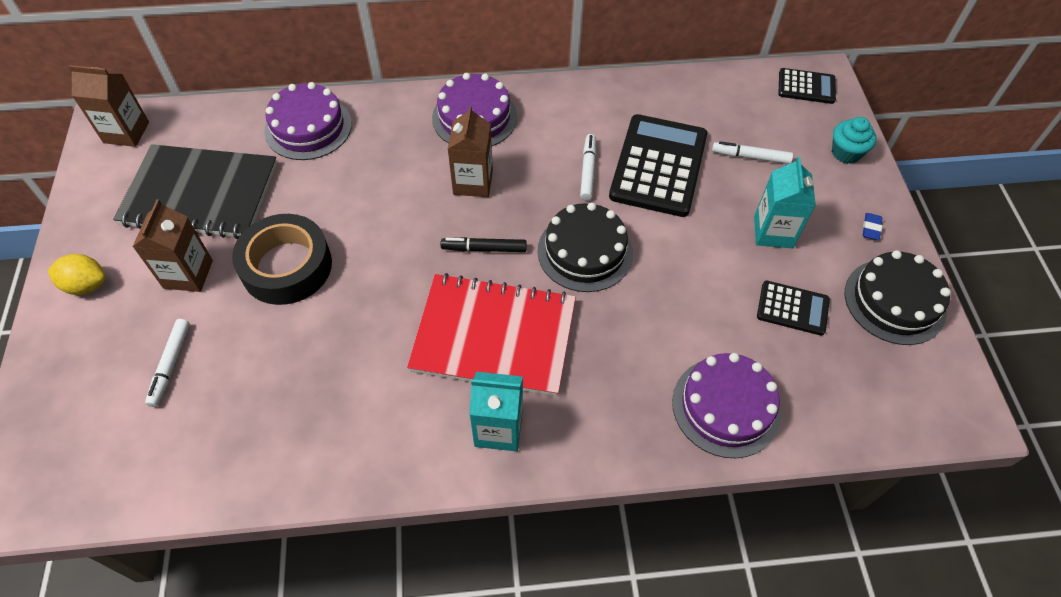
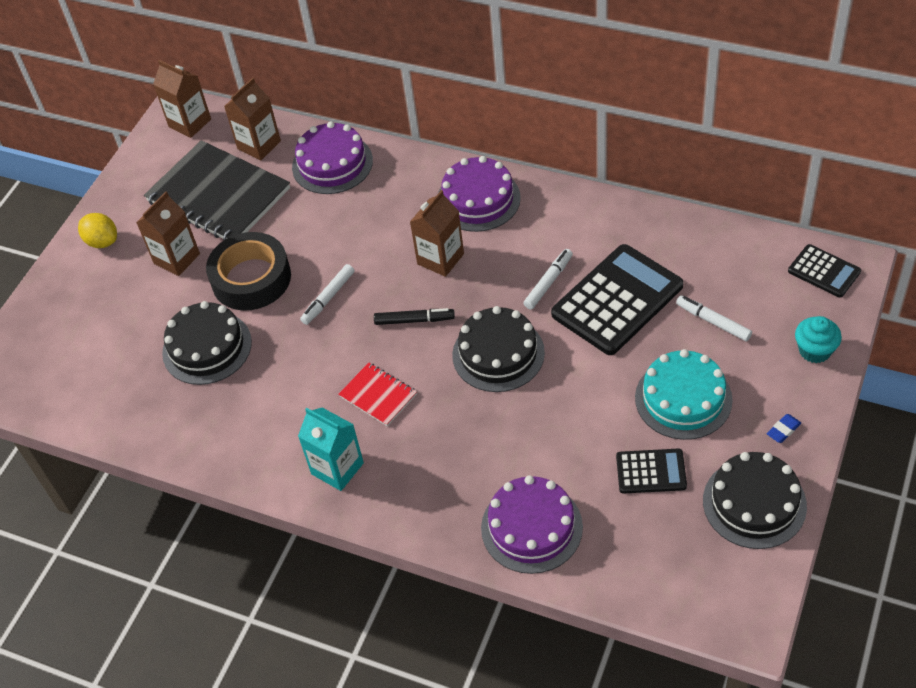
camera: 35 degrees right, 5 degrees down
(170, 365) = (130, 325): white marker -> white marker (328, 298)
(218, 132) = (259, 145): none -> brown carton
(277, 356) = (207, 347): none -> black cake
(484, 249) = (414, 320): black marker -> black marker turned 150 degrees clockwise
(494, 336) = (378, 395): red notebook -> red notebook, size x0.47
(773, 232) = (683, 399): turquoise carton -> turquoise cake
(792, 308) = (651, 471): black calculator -> black calculator turned 45 degrees counterclockwise

